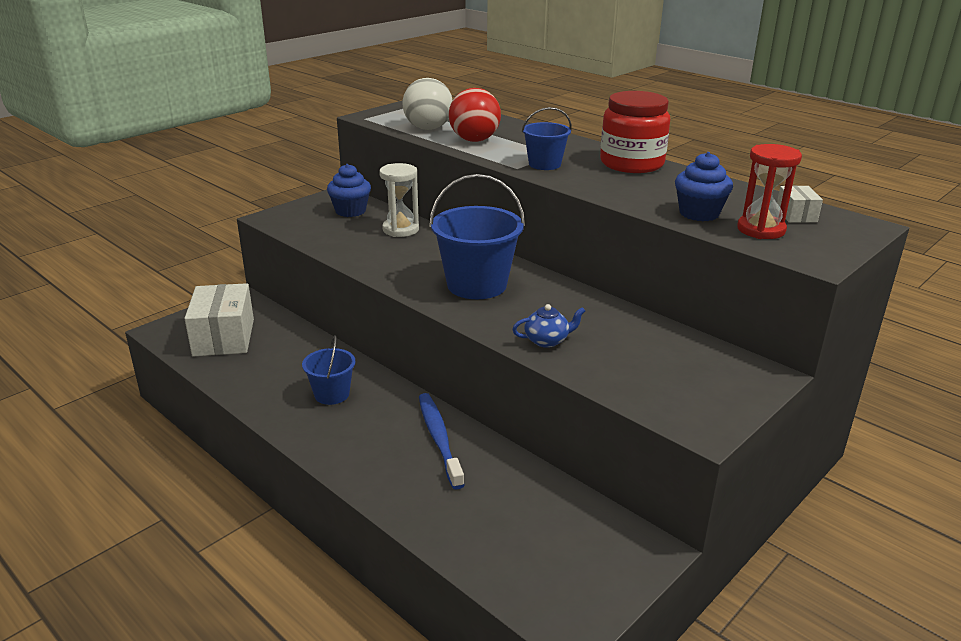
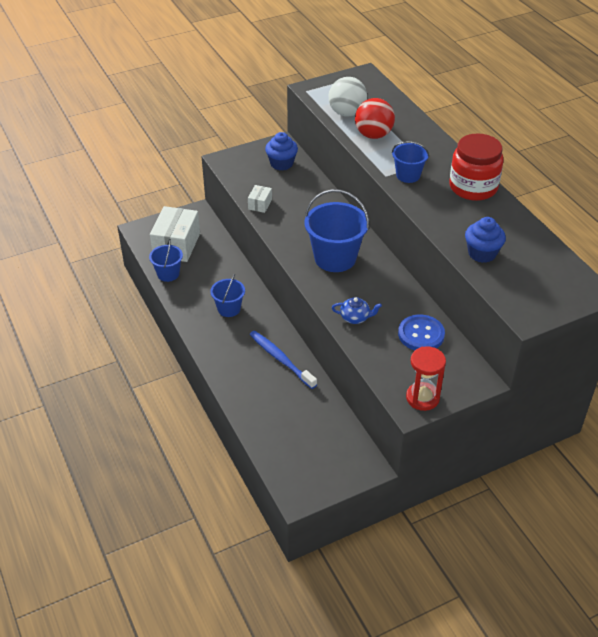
camera: 20 degrees right, 15 degrees up
(222, 371) = (168, 274): none -> blue bucket
(400, 229) = (308, 191): white hourglass -> none
(439, 439) = (281, 359): blue toothbrush -> blue toothbrush turned 45 degrees counterclockwise
(648, 341) = (421, 334): none -> blue button
(761, 230) = (512, 279): red hourglass -> red hourglass (422, 398)
(796, 215) = (551, 270): white box -> white box (260, 204)

